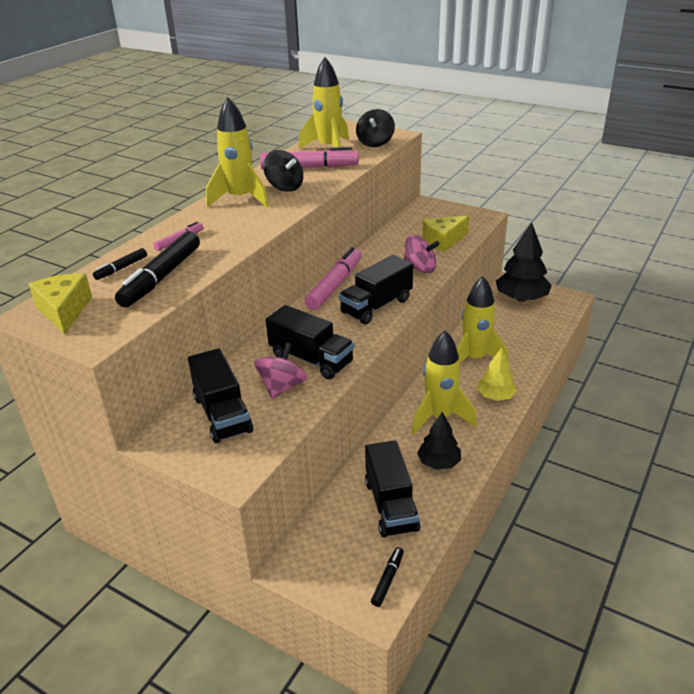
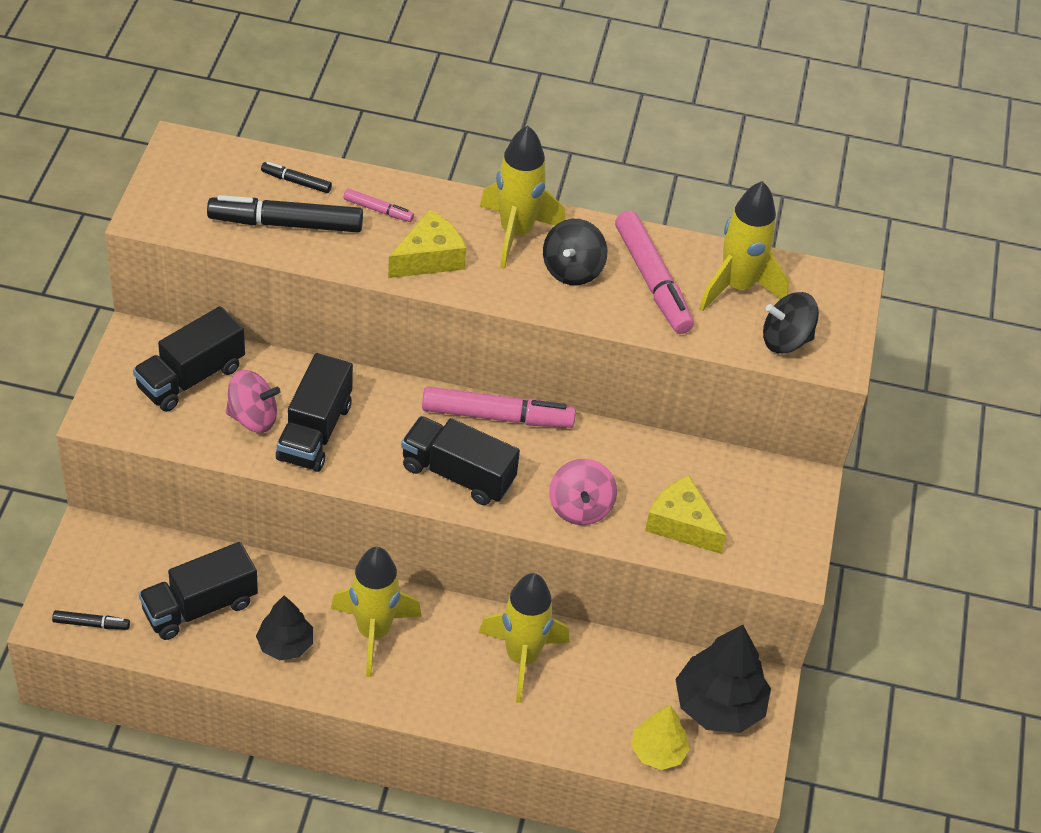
camera: 65 degrees right, 15 degrees up
(64, 311) = (195, 170): yellow cheese -> yellow cheese (429, 258)
(495, 396) = (439, 693): yellow tree -> yellow tree (658, 751)

